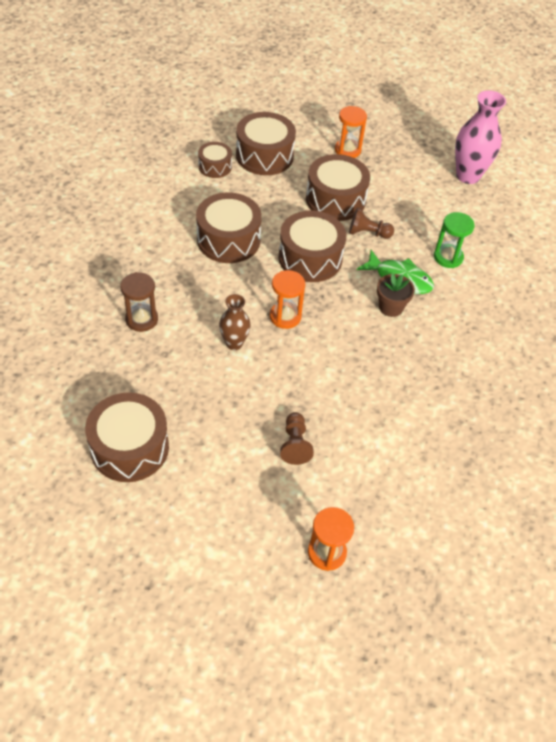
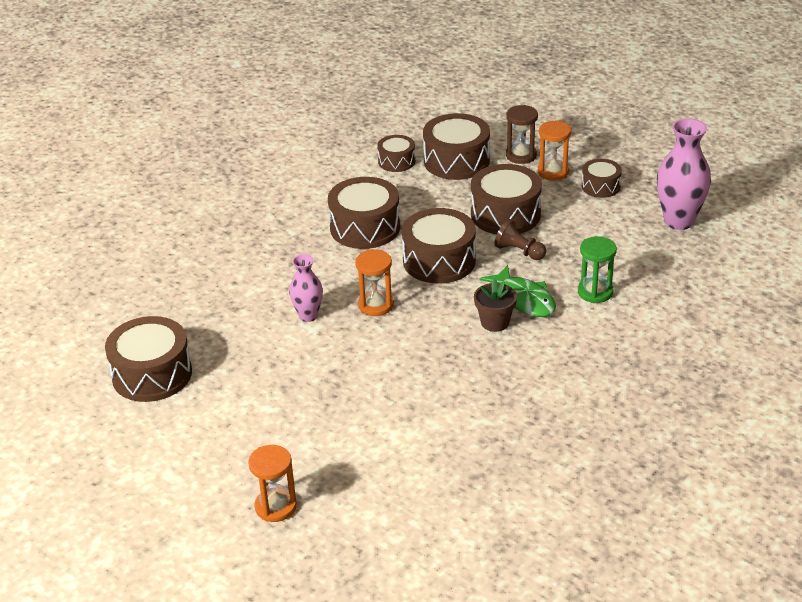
camera: 30 degrees right, 15 degrees down
(141, 319) = (233, 276): brown hourglass -> brown hourglass (521, 155)
(234, 343) = (308, 316): brown vase -> pink vase
(295, 444) = (308, 413): brown pawn -> none
(392, 156) = (600, 186): none -> brown drum

